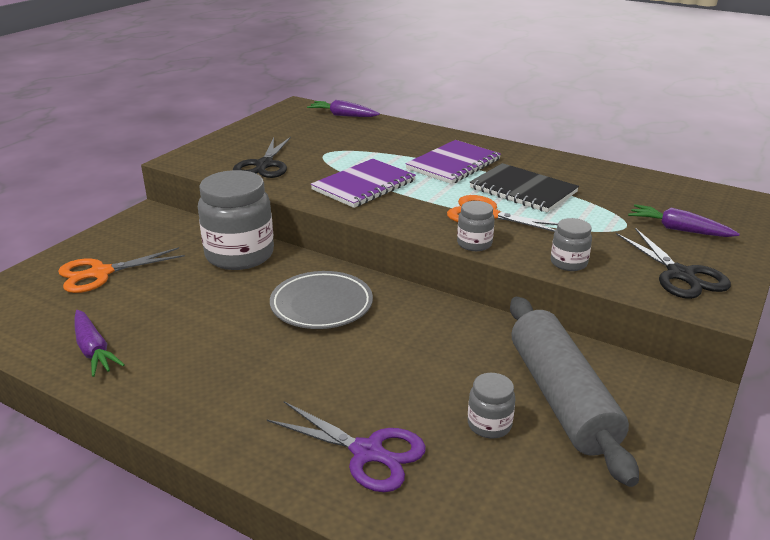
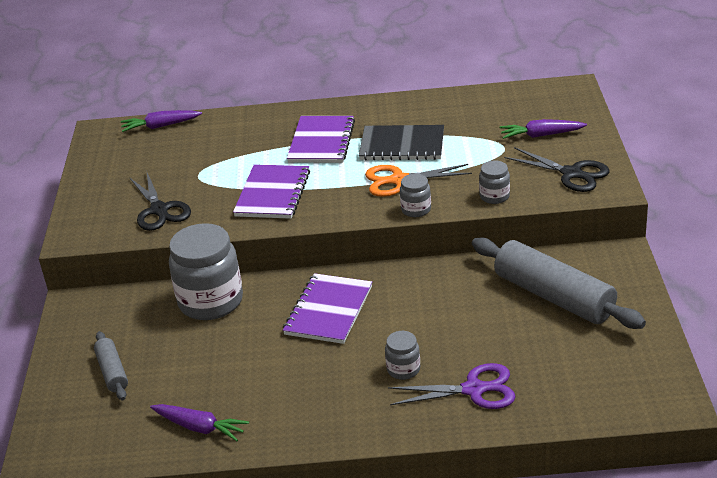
camera: 30 degrees left, 5 degrees up
(100, 273) = (112, 372): orange scissors -> grey rolling pin
(321, 305) = (328, 310): grey plate -> purple notebook
(489, 425) = (528, 335): grey jar -> grey jar (403, 369)

